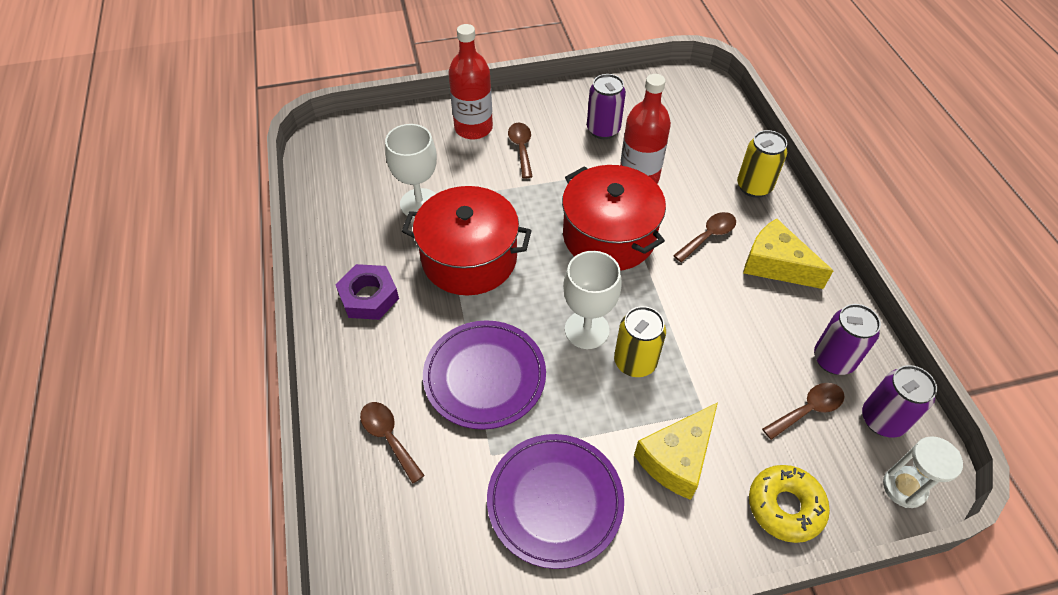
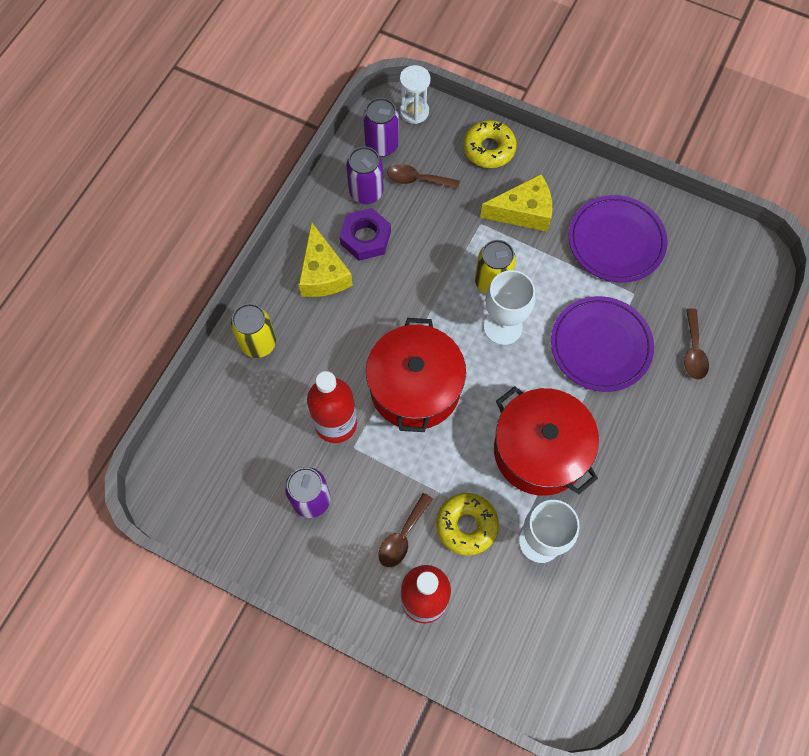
camera: 140 degrees left, 15 degrees up
(369, 296) = (642, 474): purple nut -> purple nut (365, 238)
(482, 180) = (466, 525): none -> yellow donut
(708, 236) = (342, 330): brown spoon -> none

